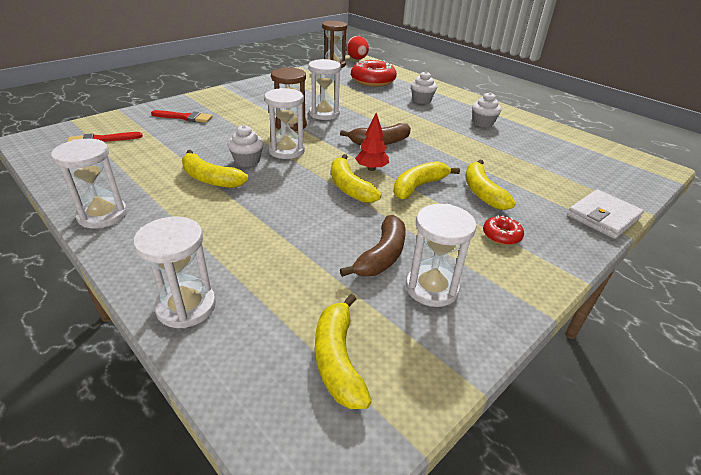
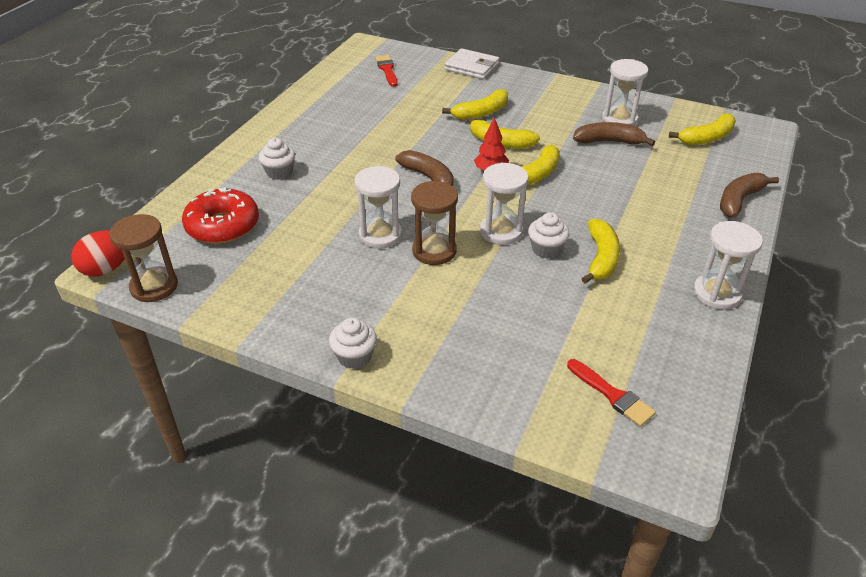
camera: 110 degrees left, 5 degrees up
(185, 117) = (486, 353): red brush -> red brush (387, 70)
(186, 306) = (739, 200): white hourglass -> brown banana
(483, 123) = (326, 125): white cupcake -> white cupcake (354, 356)
(501, 235) = (536, 101): red donut -> none

